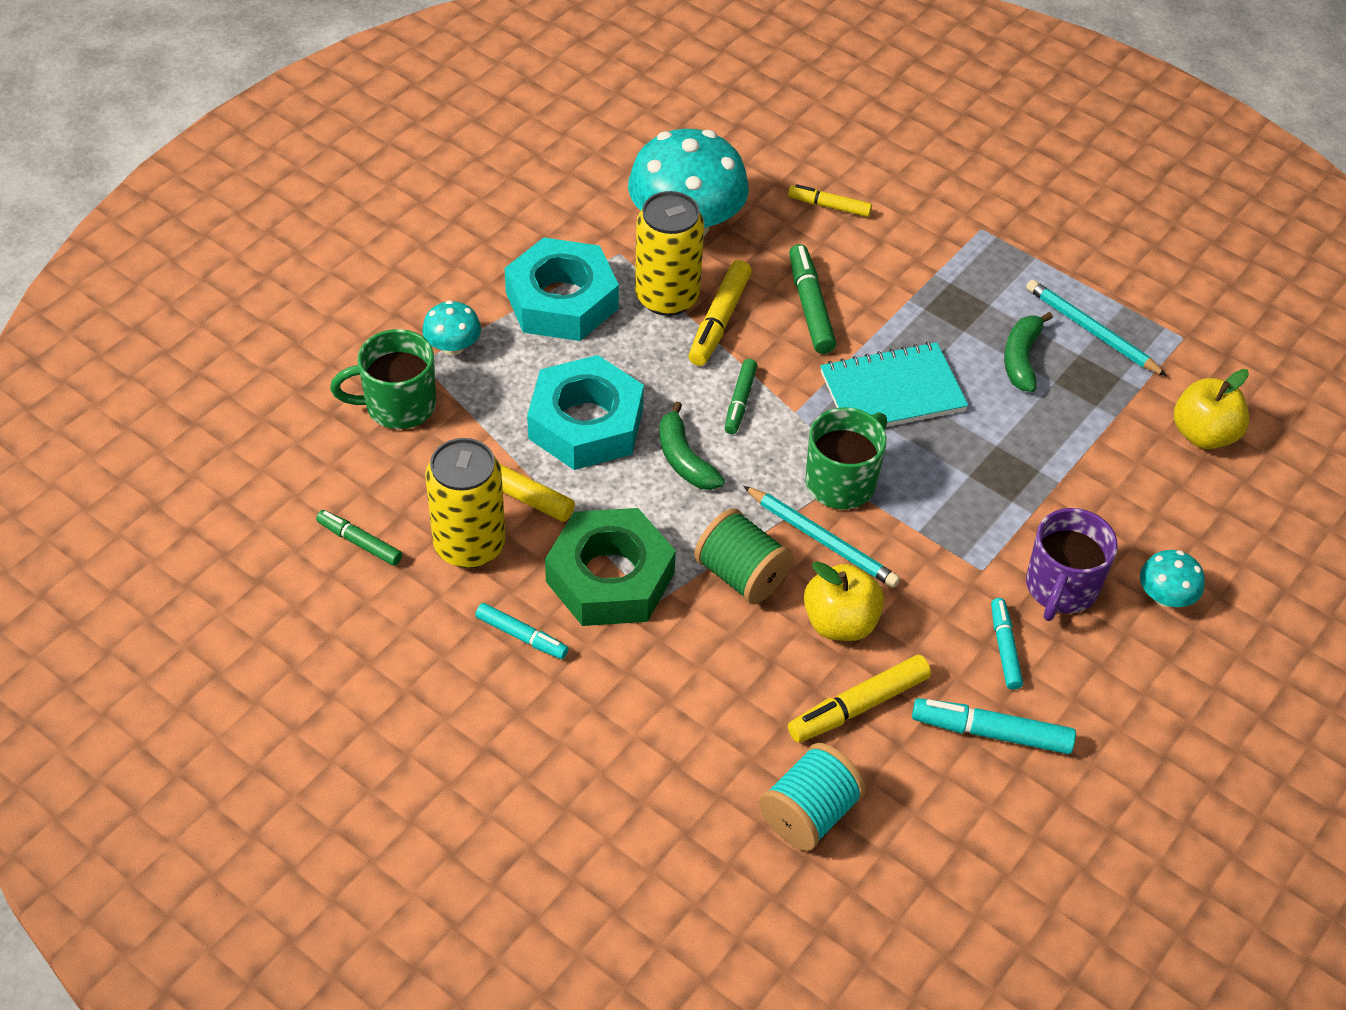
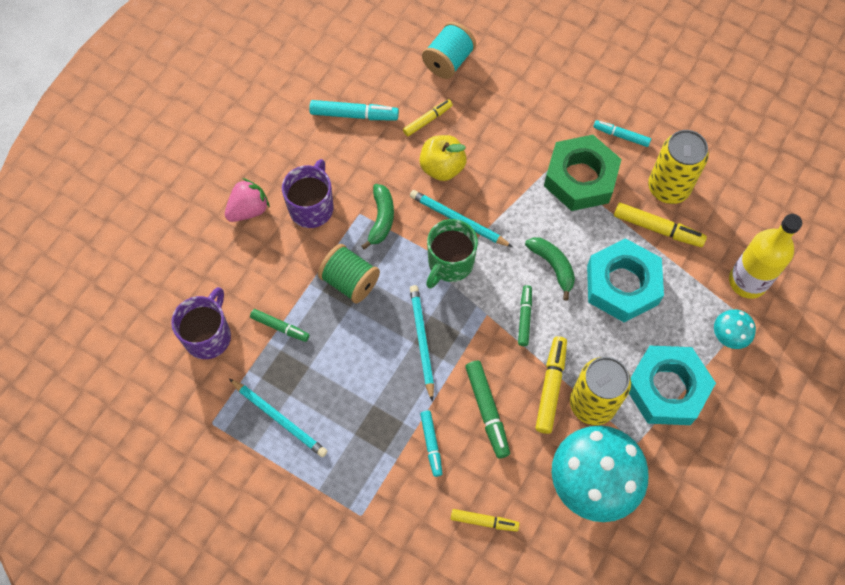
camera: 175 degrees right, 15 degrees up
(359, 542) = (733, 181): green marker -> green marker (280, 327)
(398, 405) = (747, 281): green mug -> yellow bottle
(741, 575) = (503, 190): green spool -> green spool (350, 281)
(858, 706) = (427, 120): yellow marker -> yellow marker, size x0.65
(892, 391) = (422, 341): turquoise notebook -> turquoise pencil
(1004, 648) = (346, 164): turquoise marker -> turquoise marker (431, 444)
(1021, 358) = (331, 384): green banana -> green banana (381, 219)
(1165, 596) = (248, 210): turquoise mushroom -> pink strawberry
(1203, 434) = (208, 336): yellow apple -> purple mug

